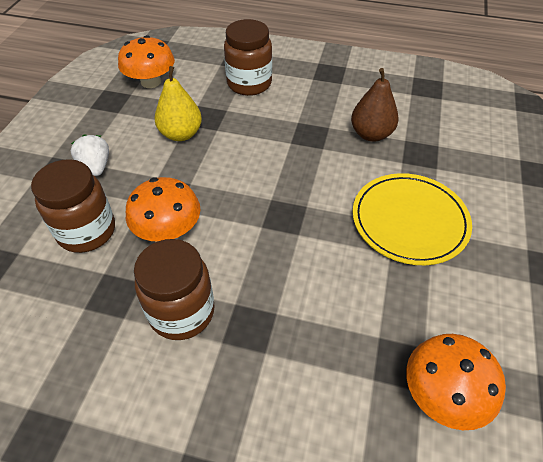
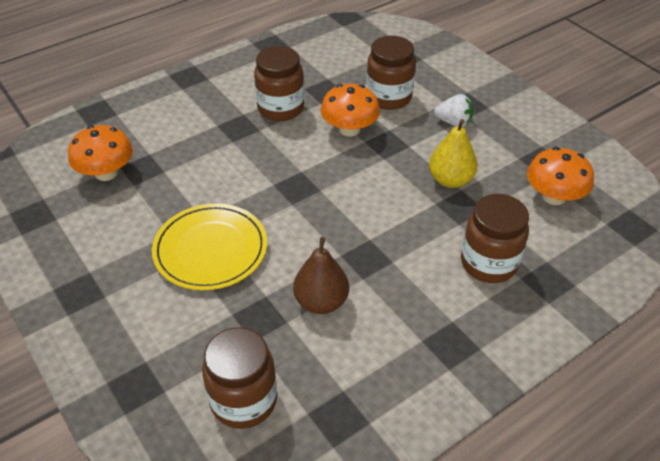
camera: 130 degrees right, 5 degrees down
(473, 124) = (244, 400): none -> brown jar

